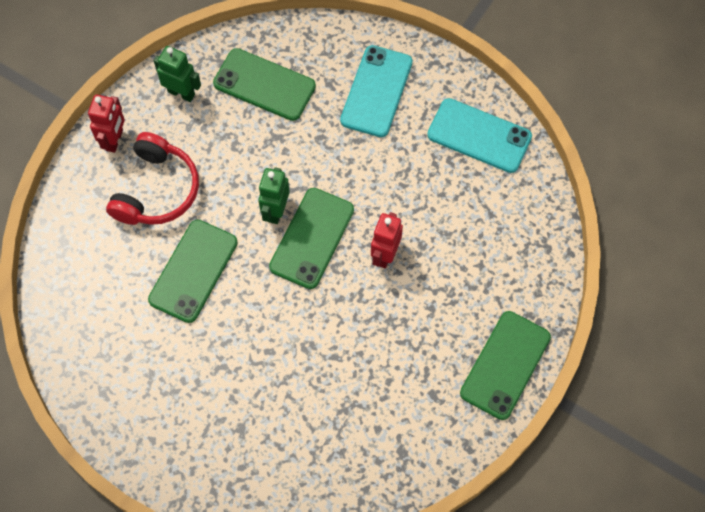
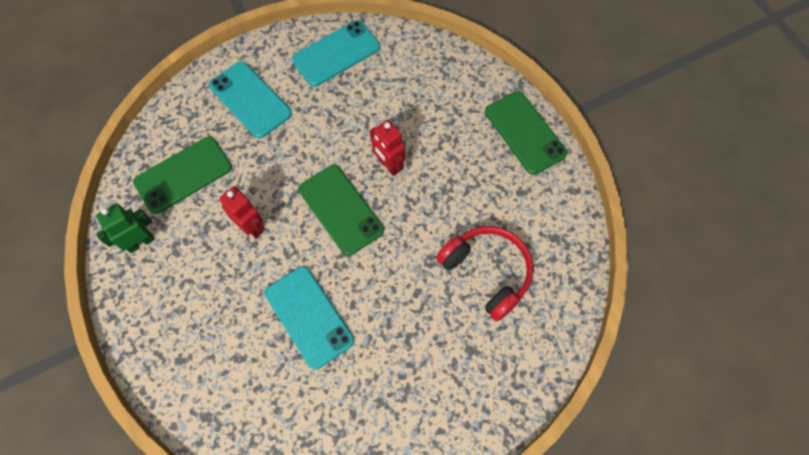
camera: 60 degrees left, 0 degrees up
(115, 140) = (142, 321): red robot -> red robot (251, 226)
(157, 190) = (215, 309): red headphones -> red headphones (487, 272)
(193, 271) = (309, 316): green phone -> turquoise phone
(275, 211) = (299, 224): green robot -> none

